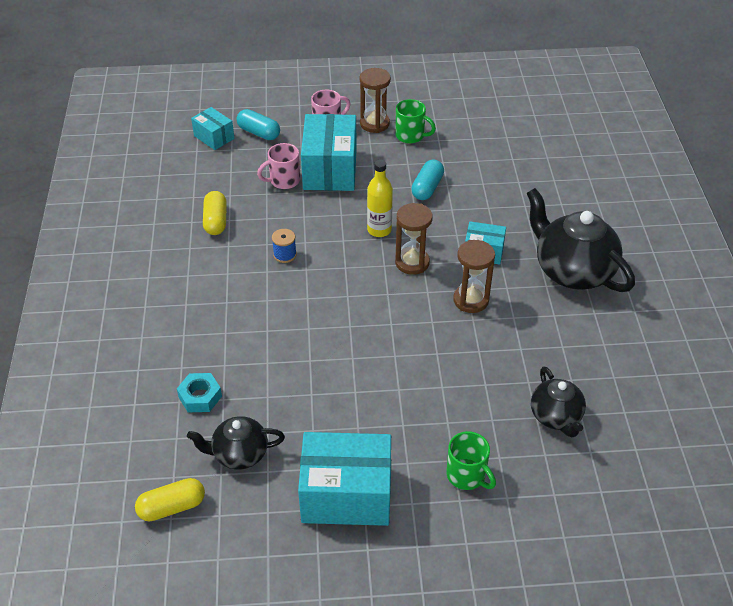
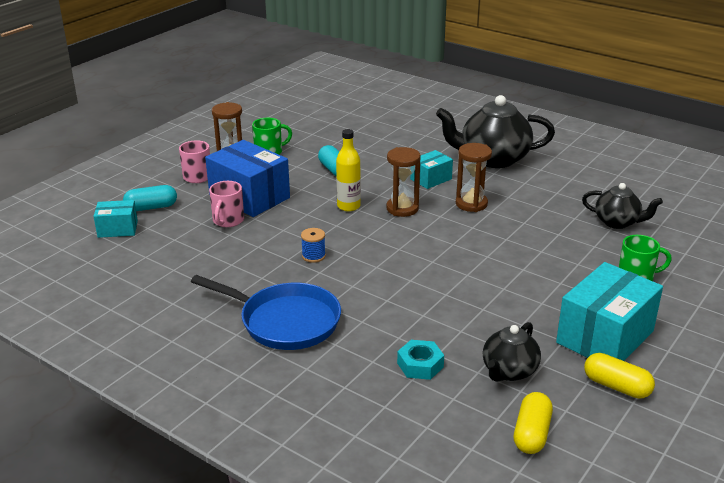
camera: 50 degrees left, 15 degrees down
(185, 292) = (284, 321): none -> blue pan
(215, 221) = (222, 271): yellow capsule -> yellow capsule (616, 386)
(330, 169) = (249, 197): turquoise box -> blue box

